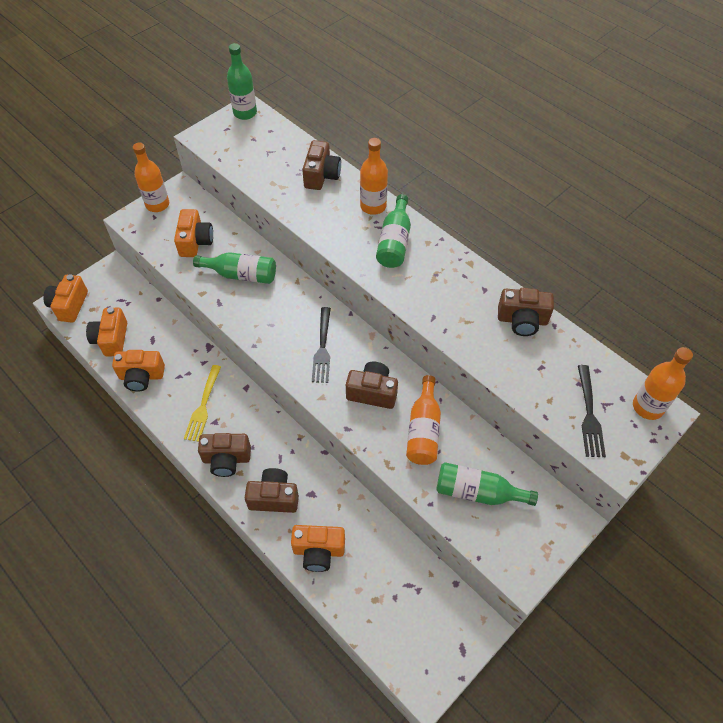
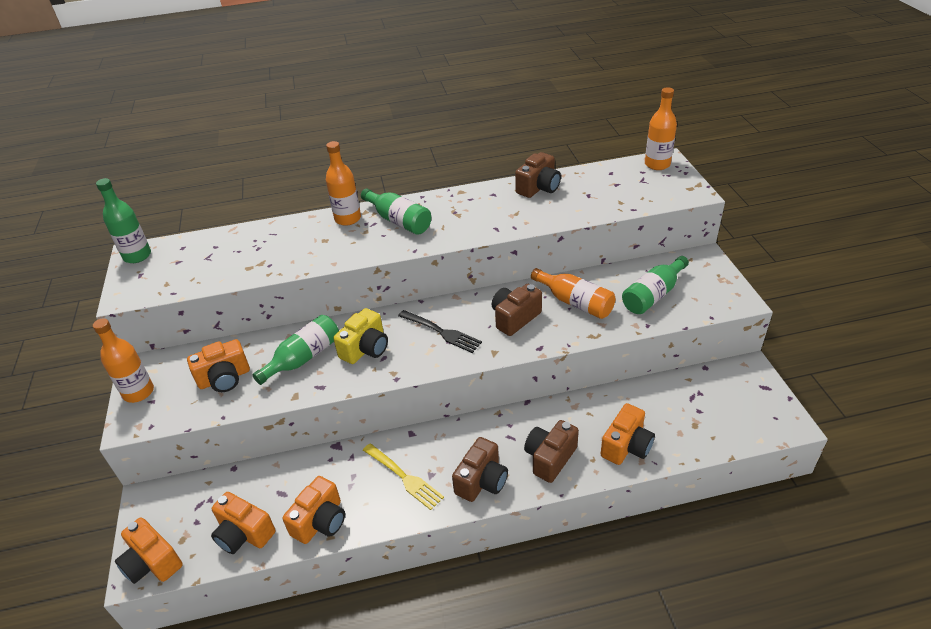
camera: 55 degrees left, 15 degrees down
(195, 242) = (224, 378): orange camera -> orange camera turned 120 degrees clockwise
(273, 307) = (365, 348): none -> yellow camera
(321, 175) = (278, 235): brown camera -> none
(589, 414) = (645, 190): black fork -> none

